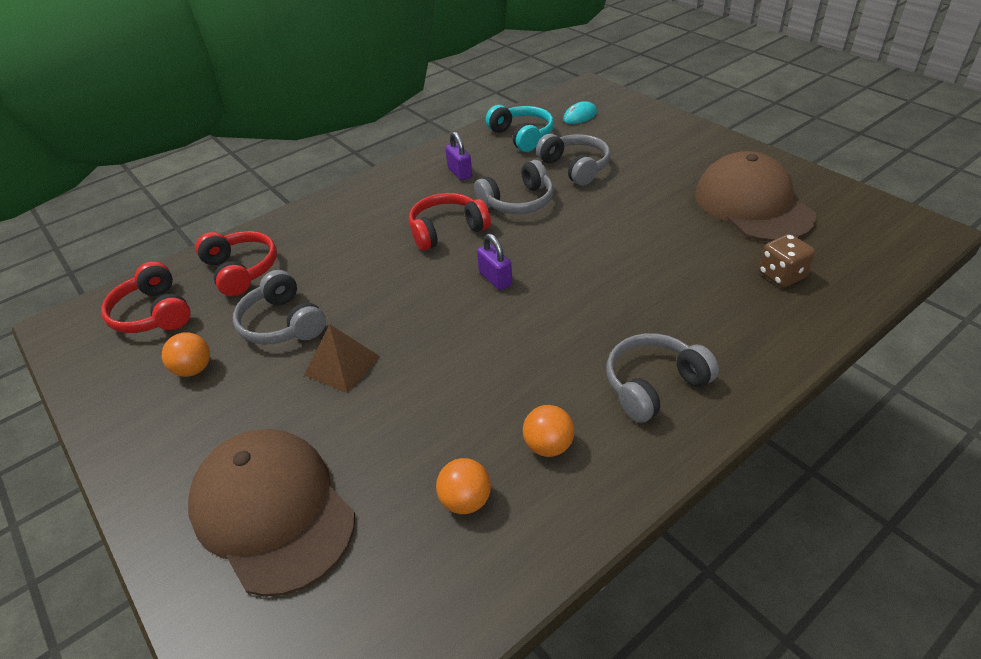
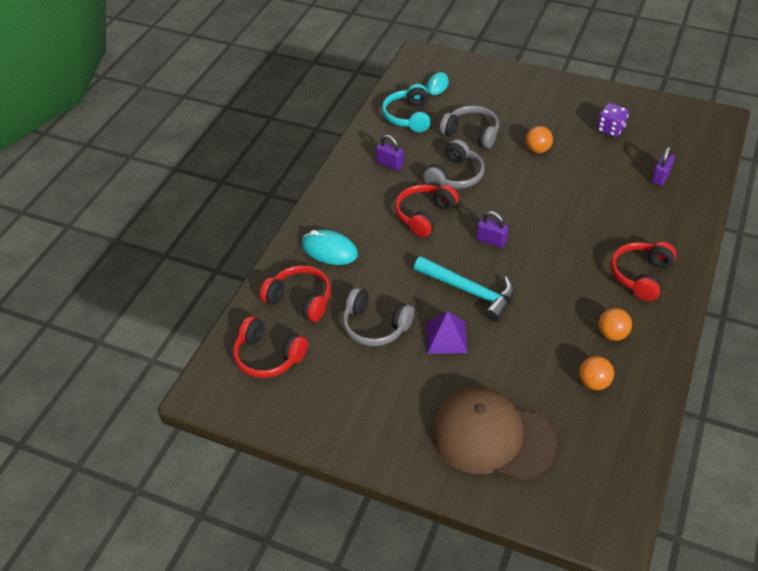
camera: 30 degrees left, 5 degrees up
(194, 369) = (346, 381): orange ball -> orange ball (537, 150)
(318, 233) = (329, 250): none -> turquoise mouse
(342, 365) = (446, 337): brown pyramid -> purple pyramid
(417, 324) = (469, 291): none -> turquoise hammer
(522, 136) = (408, 116): turquoise headphones -> turquoise headphones turned 120 degrees counterclockwise
(654, 385) = (640, 275): grey headphones -> red headphones
(752, 205) = (610, 129): brown cap -> purple dice
(781, 275) = (660, 177): brown dice -> purple padlock

